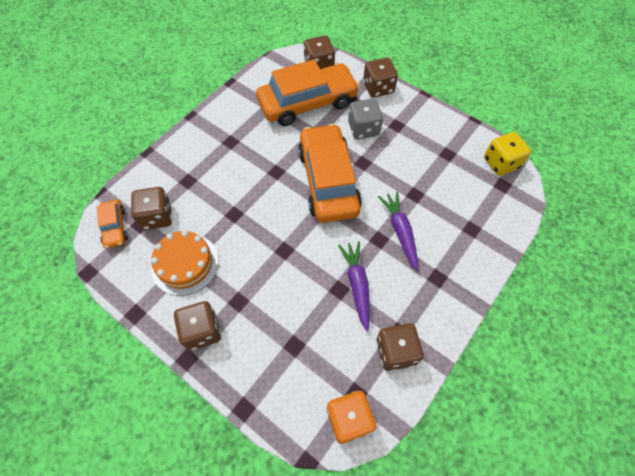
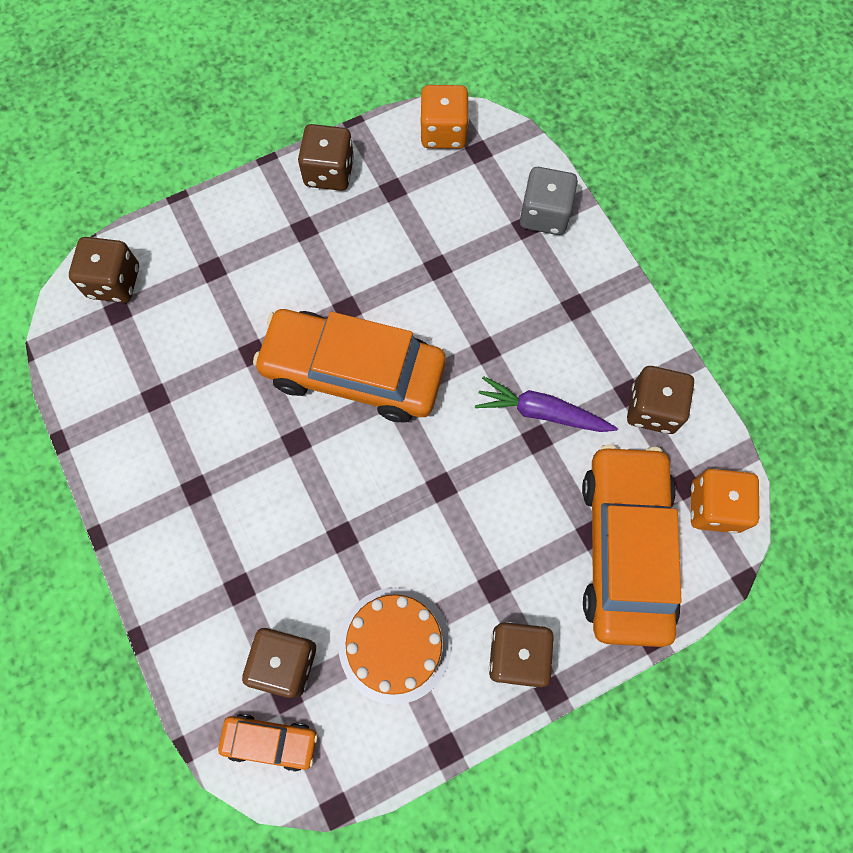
camera: 65 degrees left, 10 degrees up
(307, 102) = (184, 335): orange car -> orange car (625, 548)
(363, 129) = (285, 277): grey dice -> grey dice (544, 214)
(378, 88) = (217, 217): brown dice -> brown dice (329, 172)
(400, 231) = (486, 316): purple carrot -> none
(501, 163) = (443, 132): yellow dice -> orange dice

